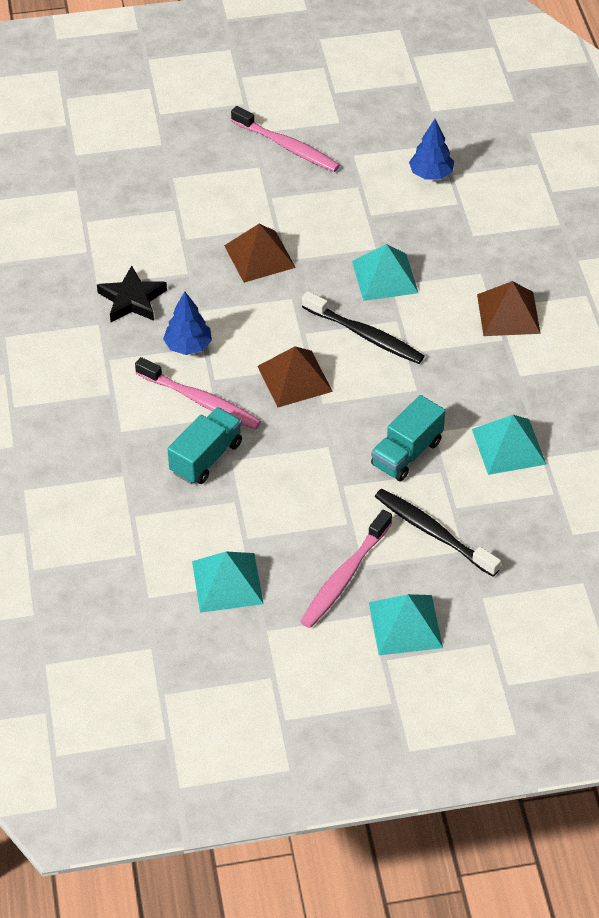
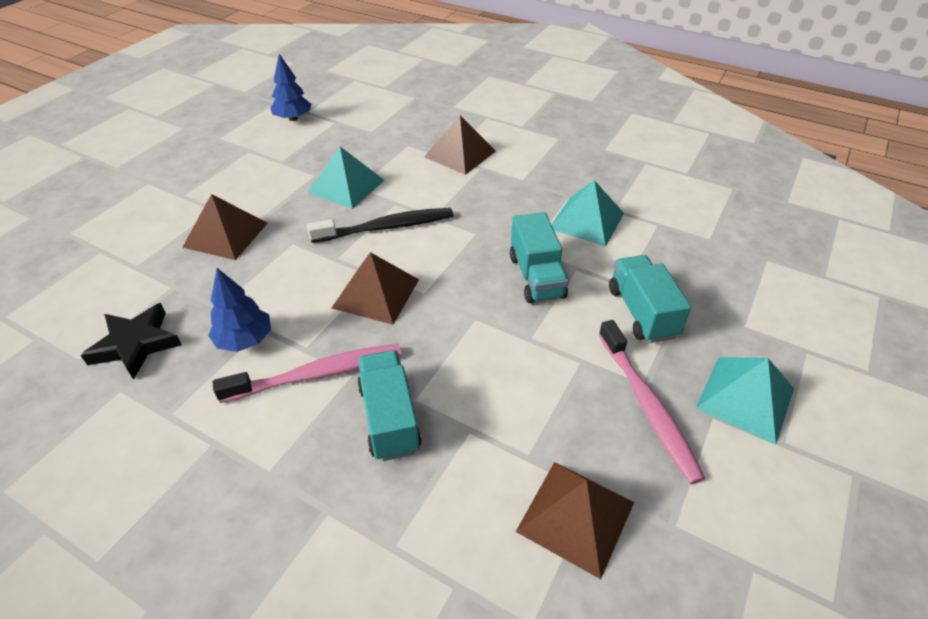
camera: 50 degrees left, 5 degrees down
(227, 582) = (576, 516): turquoise pyramid -> brown pyramid
(287, 146) = (157, 160): pink toothbrush -> none
(433, 532) = (641, 312): black toothbrush -> turquoise truck

